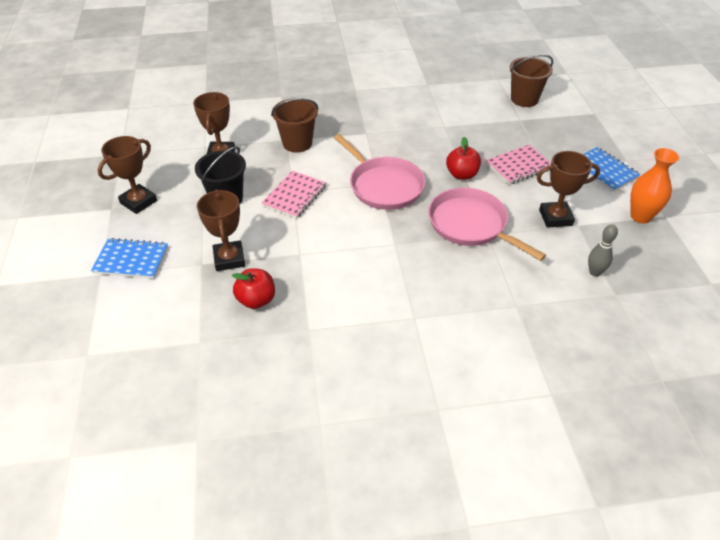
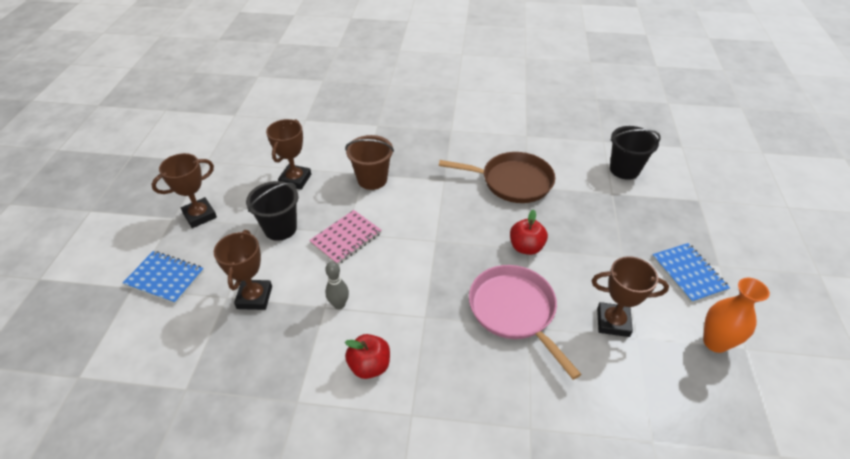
camera: 15 degrees right, 0 degrees up
(256, 300) = (260, 352): red apple -> red apple (369, 366)
(384, 186) = (439, 244): pink pan -> none
(430, 124) = (513, 181): none -> brown pan
(519, 166) = (592, 249): pink notebook -> none
(524, 99) = (624, 169): brown bucket -> black bucket
(595, 272) = (637, 405): grey bowling pin -> grey bowling pin (339, 304)

